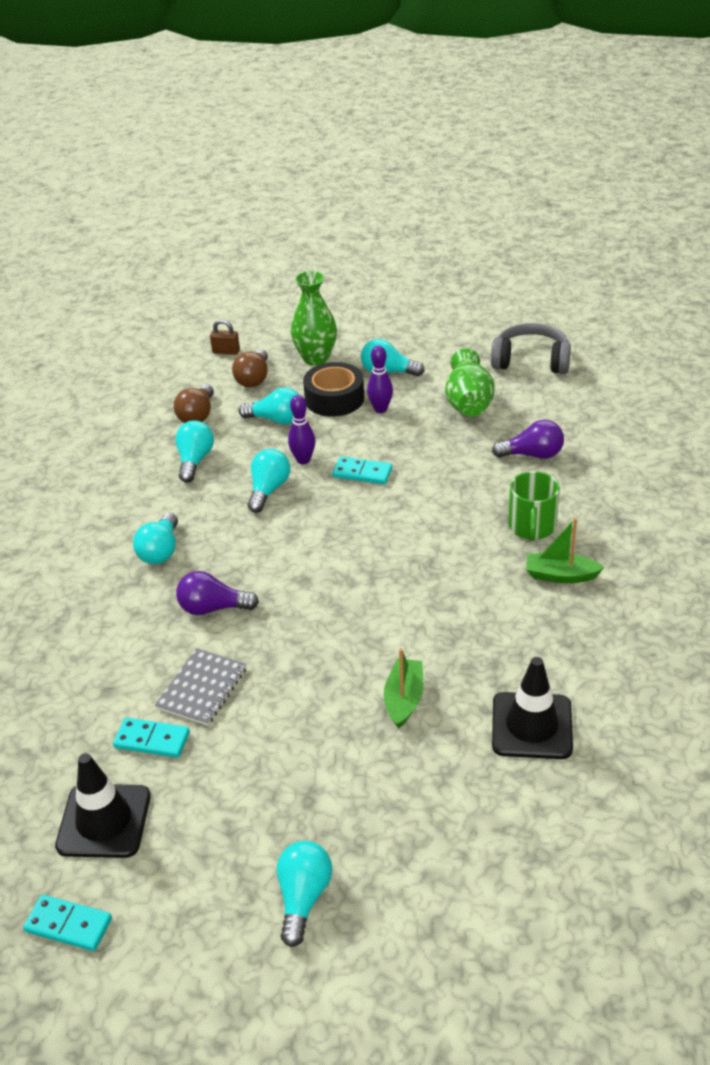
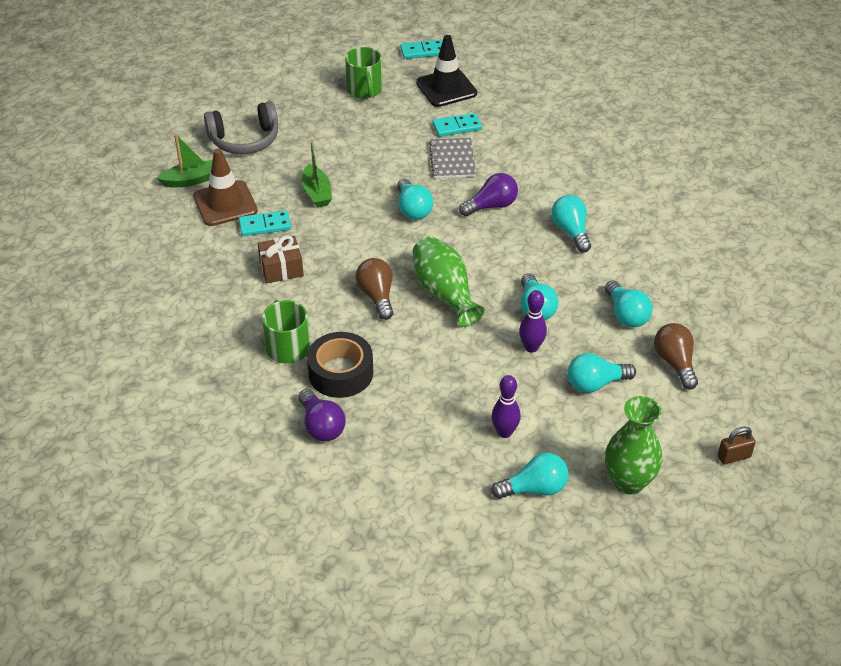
camera: 150 degrees right, 5 degrees up
(222, 869) = (364, 90): none -> green mug
(254, 378) = (666, 428): brown light bulb -> brown light bulb (377, 296)
(303, 898) = (313, 93): turquoise light bulb -> turquoise light bulb (413, 209)
(334, 399) = (561, 430): black tape -> black tape (341, 373)
(362, 473) = (468, 352): turquoise domino -> turquoise domino (265, 225)
(468, 403) = (420, 473): green vase -> green vase (445, 293)
(499, 611) = (281, 268): none -> brown gift
(531, 361) = (384, 566): grey headphones -> grey headphones (244, 140)
(531, 726) = (225, 204): black traffic cone -> brown traffic cone
(532, 455) = (321, 426): purple light bulb -> purple light bulb turned 90 degrees counterclockwise
(560, 575) = (246, 311): green boat -> green boat (190, 180)

